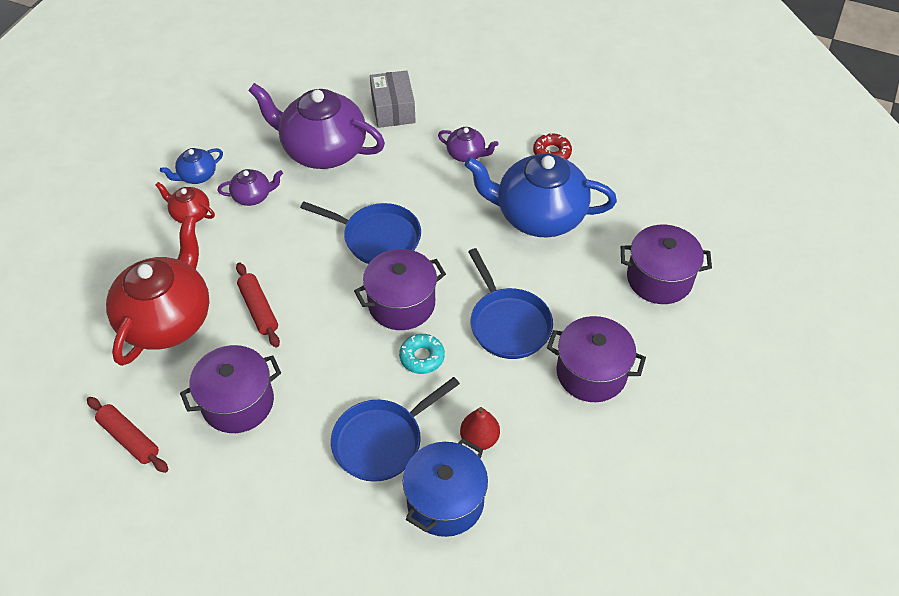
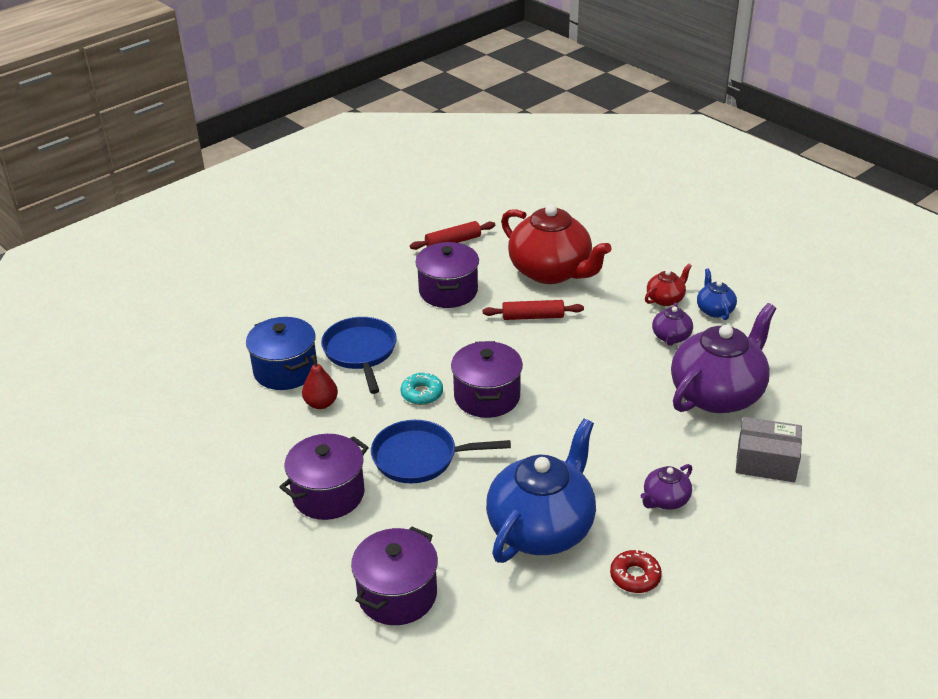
camera: 115 degrees right, 15 degrees down
(377, 238) = (575, 402): blue pan -> none

